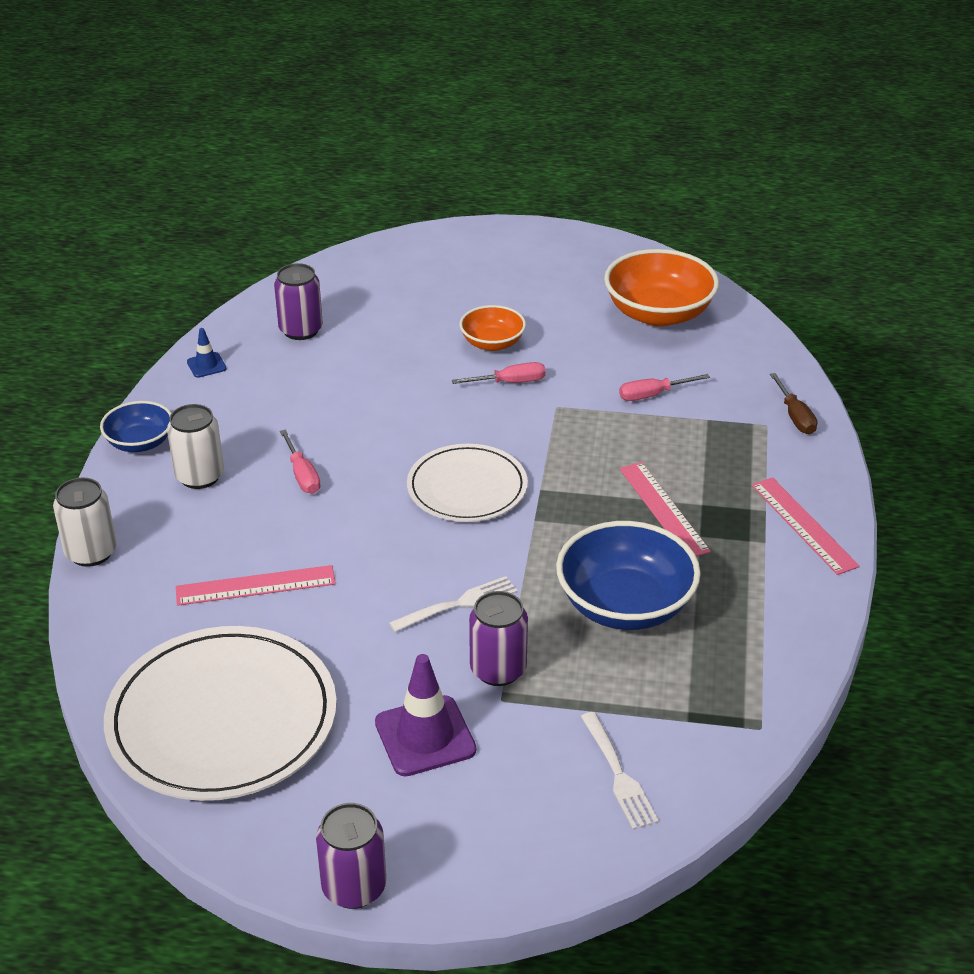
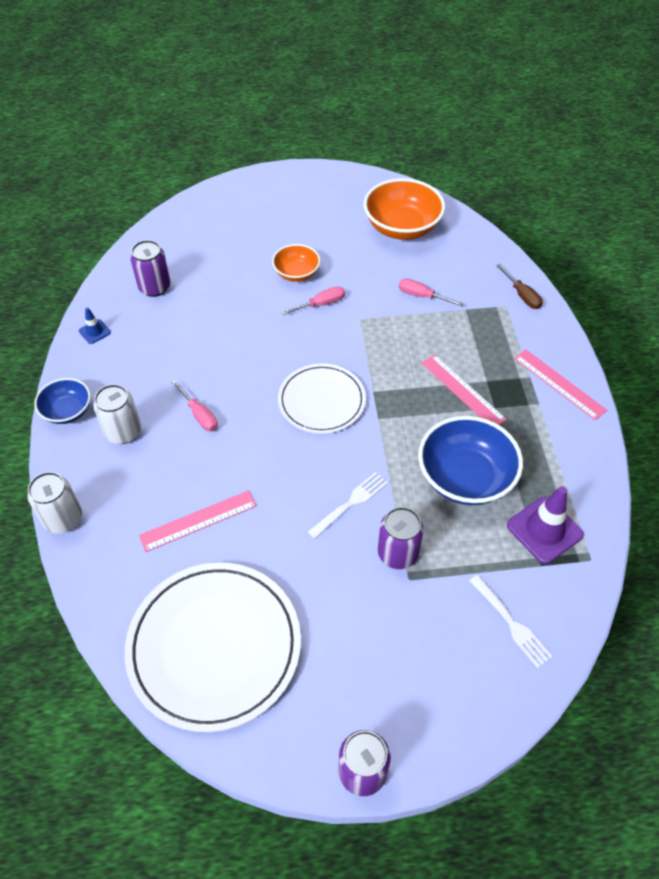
camera: 15 degrees left, 15 degrees up
(425, 736) = (367, 624): purple traffic cone -> purple traffic cone (544, 530)
(652, 395) = (422, 296): pink screwdriver -> pink screwdriver turned 60 degrees clockwise

